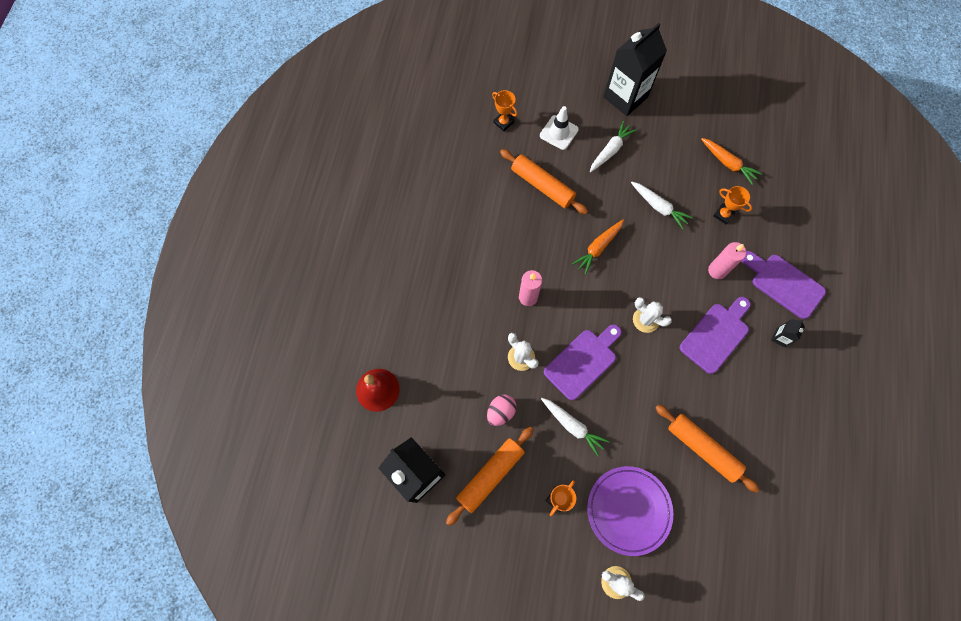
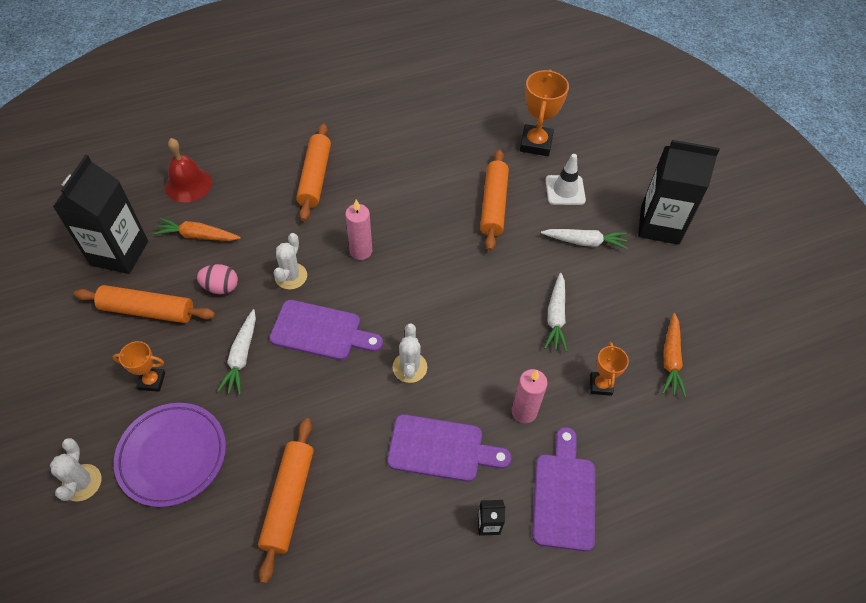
camera: 55 degrees right, 15 degrees down
(434, 291) = (315, 177): none -> orange rolling pin
(503, 122) = (536, 143): orange trophy -> orange trophy, size x1.70
(598, 248) = (462, 284): orange carrot -> orange carrot (198, 236)

